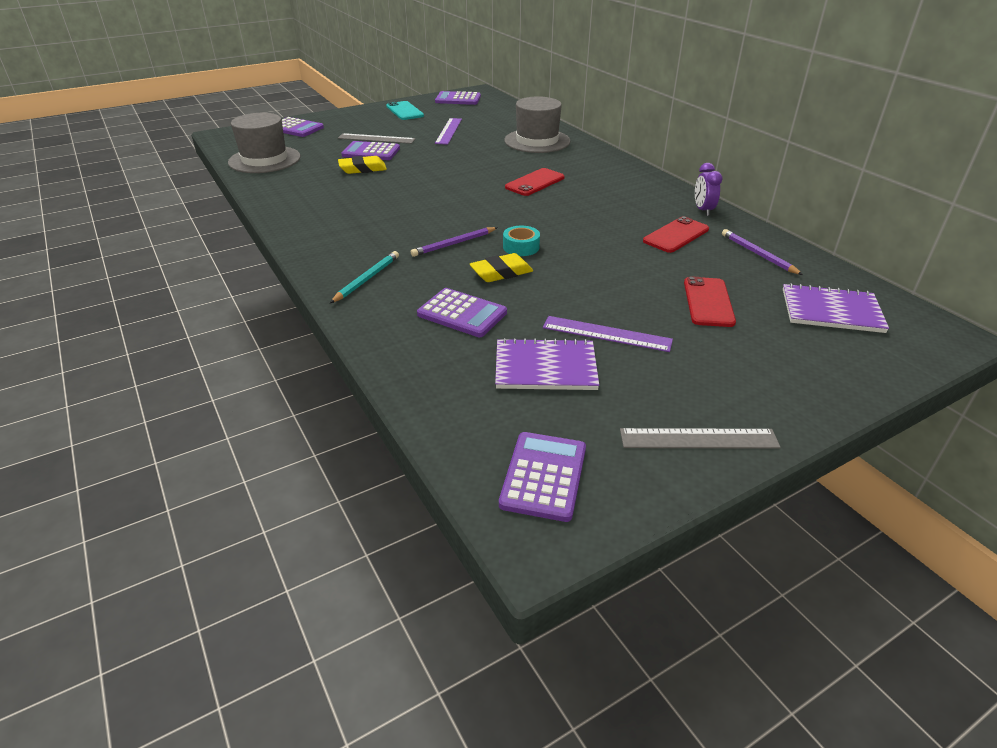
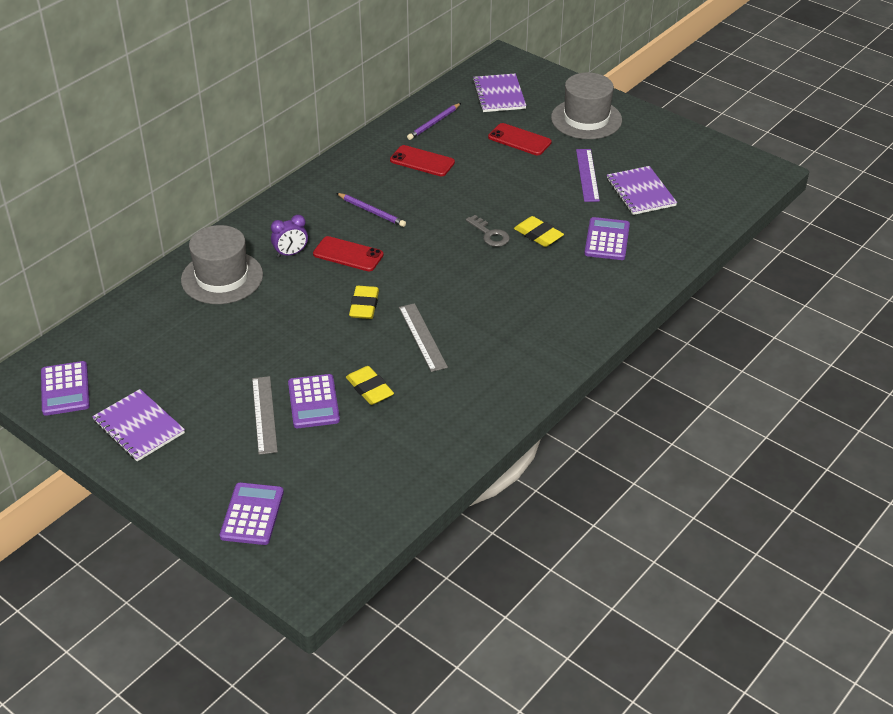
camera: 110 degrees left, 5 degrees up
(264, 160) = (380, 489): grey hat -> grey hat (586, 119)
(367, 279) = (593, 301): turquoise pencil -> none
(404, 111) = (139, 427): turquoise phone -> purple notebook
(448, 131) = (211, 358): purple ruler -> none
(454, 244) = (506, 271): purple pencil -> purple pencil (371, 211)
(460, 179) = (364, 306): none -> yellow eraser
(521, 247) = (490, 234): turquoise tape -> grey key
(543, 476) = (729, 176): purple calculator -> none
(698, 438) = (663, 134): grey ruler -> grey ruler (422, 337)
(703, 210) = (364, 152): purple clock -> purple clock (291, 253)
(708, 302) = (519, 140): red phone -> red phone turned 45 degrees clockwise

